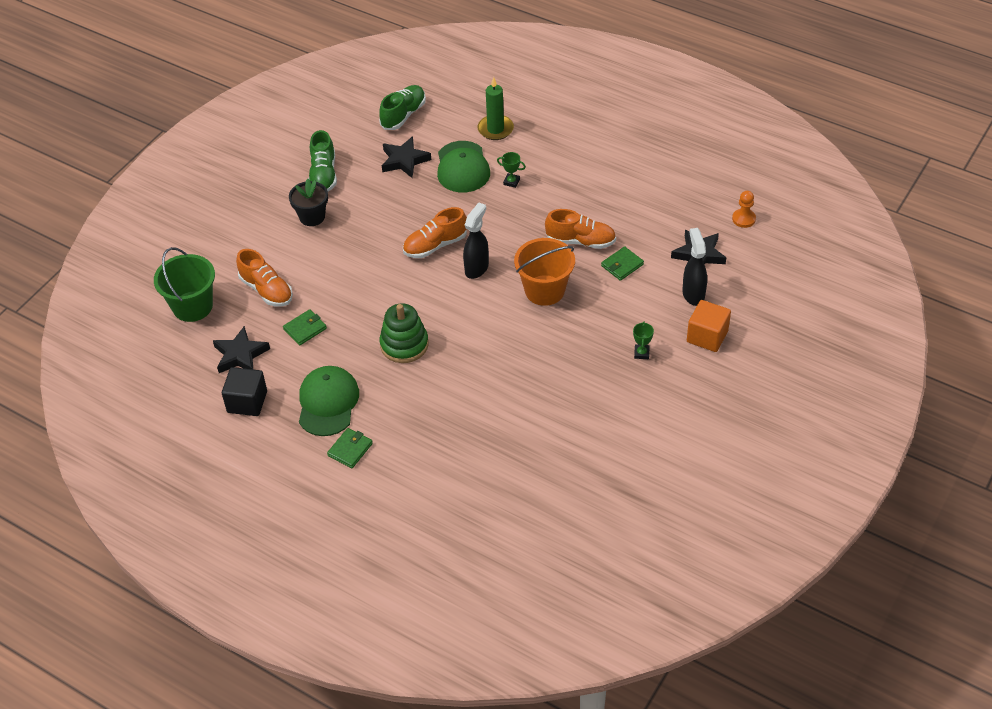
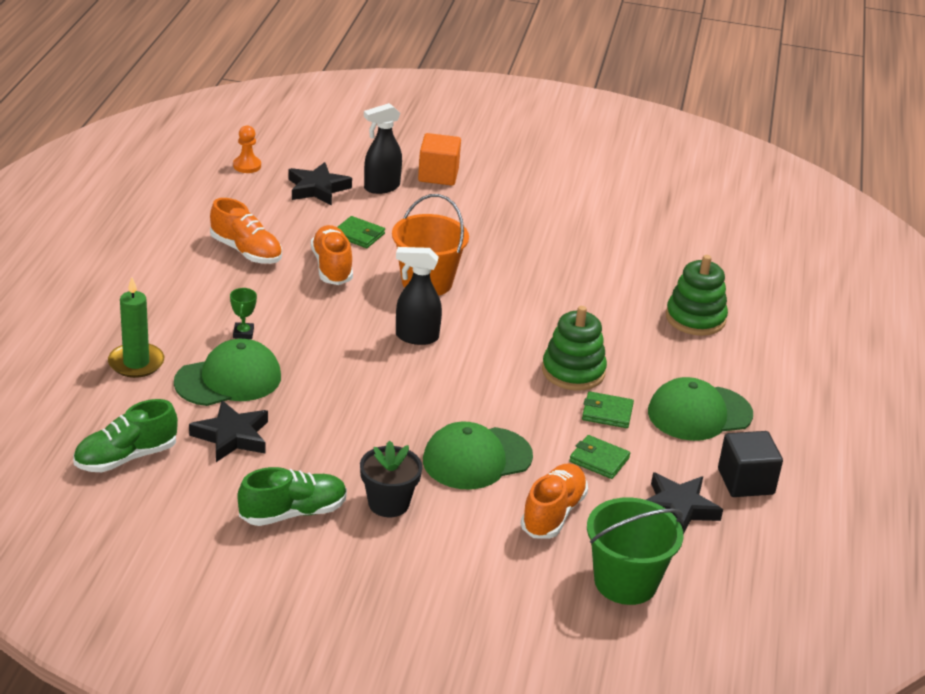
camera: 115 degrees left, 15 degrees down
(334, 267) = (477, 459): none -> green cap
(350, 449) = (750, 382): green wallet -> green wallet (607, 413)
(403, 115) = (126, 457): green shoe -> green shoe turned 45 degrees counterclockwise
(435, 245) = (392, 377): orange shoe -> orange shoe (246, 251)
(442, 445) = (695, 318): none -> green stacking toy
(641, 353) = (485, 210): green trophy -> none

